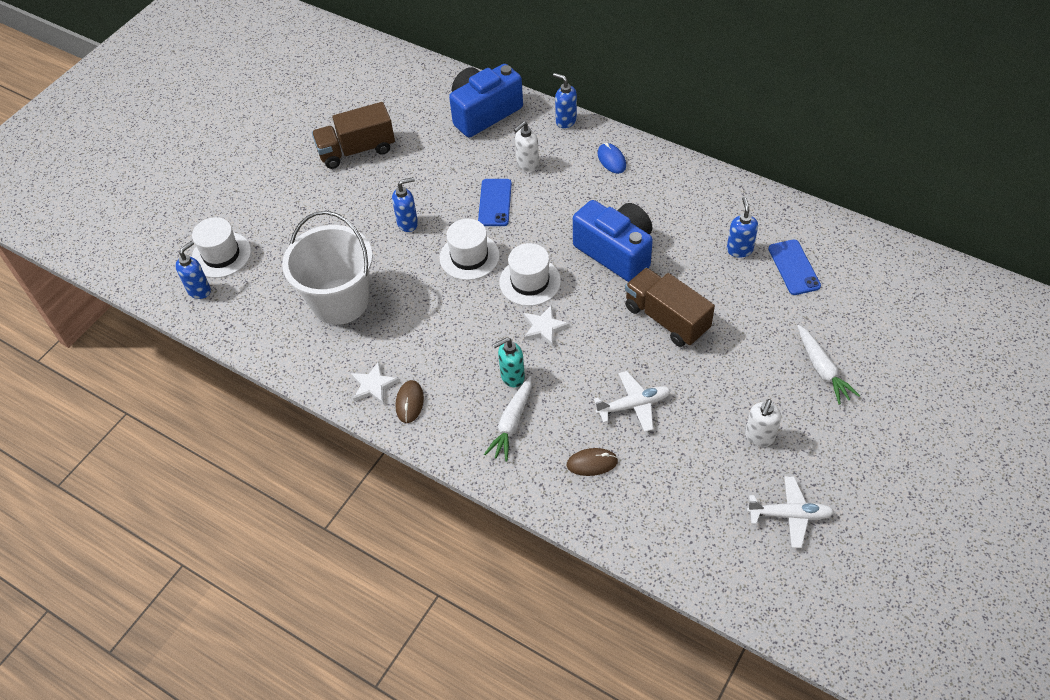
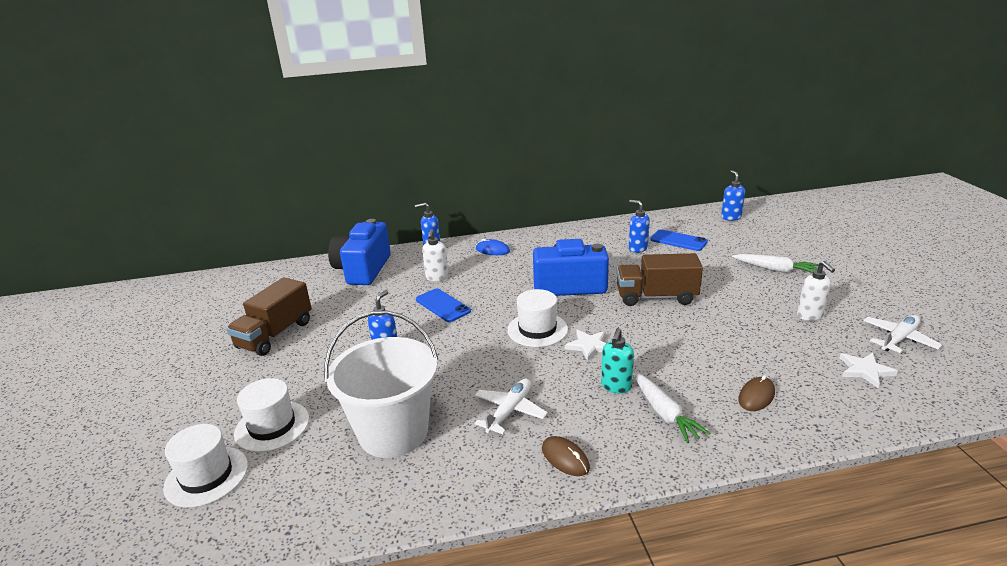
camera: 45 degrees left, 25 degrees down
(199, 290) = (210, 521): blue soap dispenser -> blue soap dispenser (730, 217)
(373, 385) = (514, 469): white star -> white star (865, 370)
(469, 257) = (469, 342): white hat -> white hat (272, 426)
(634, 405) = (719, 348): white plane -> white plane (509, 411)

